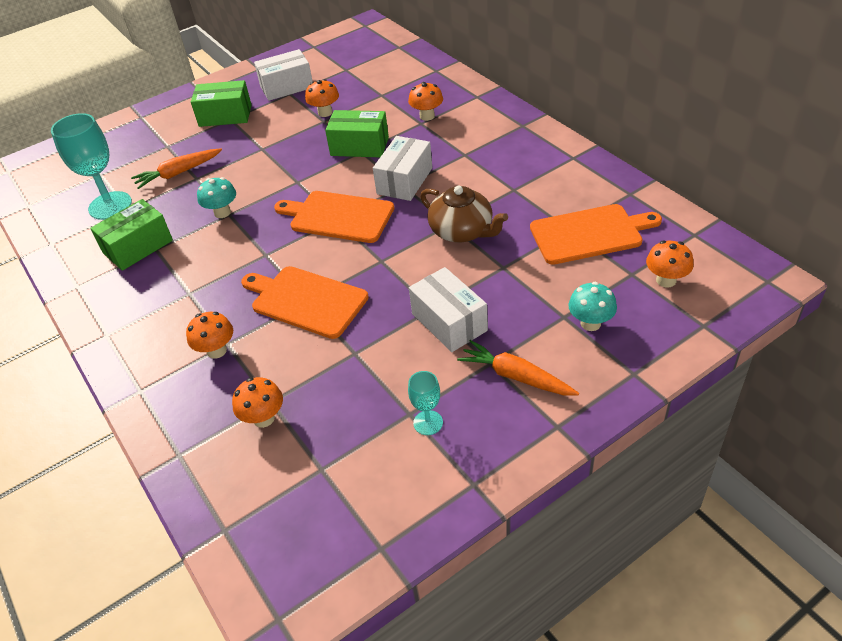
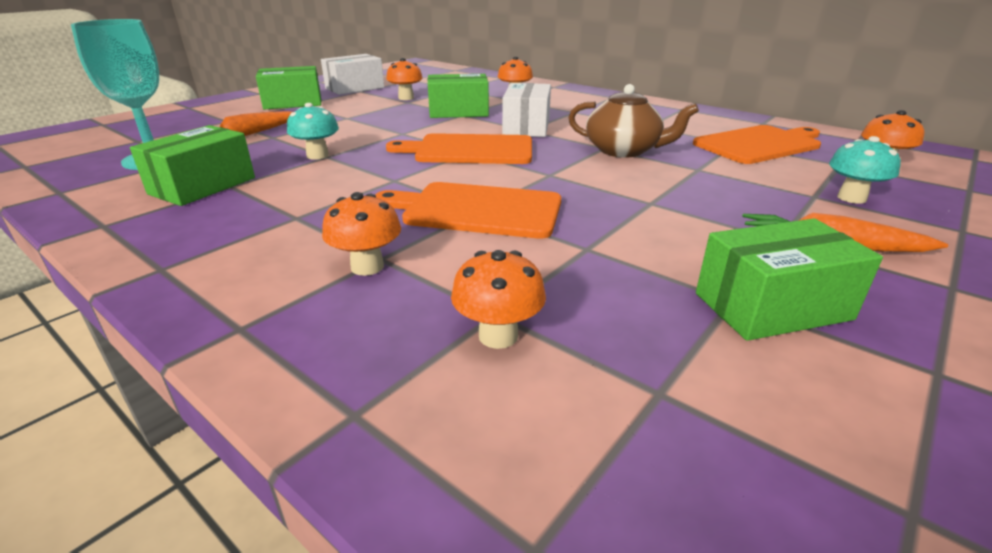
camera: 20 degrees left, 15 degrees down
(428, 423) = (772, 306): turquoise goblet -> green box
(449, 322) = (685, 211): white box -> none

